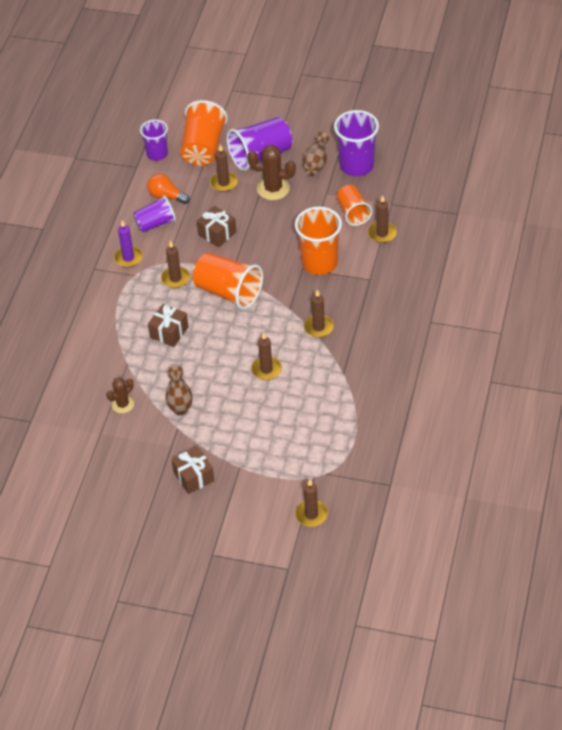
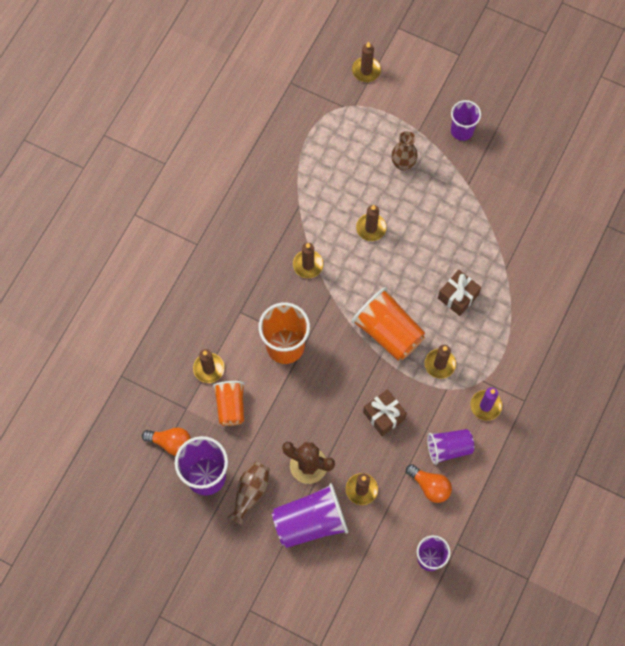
camera: 170 degrees left, 20 degrees up
(123, 404) = (516, 222): brown cactus -> none
(180, 409) = (461, 204): brown vase -> brown vase (403, 164)
(194, 477) = (462, 131): brown gift -> purple cup
(203, 148) = (374, 553): orange cup -> none
(394, 179) = (171, 443): none -> orange light bulb

